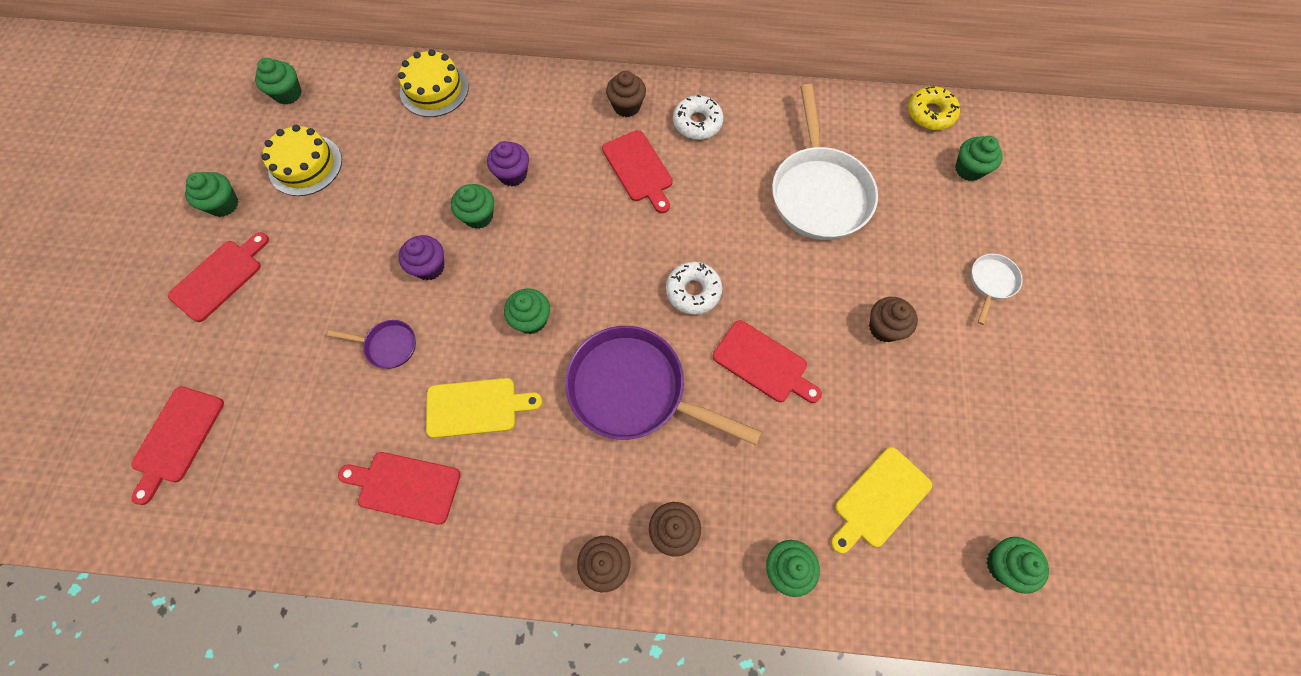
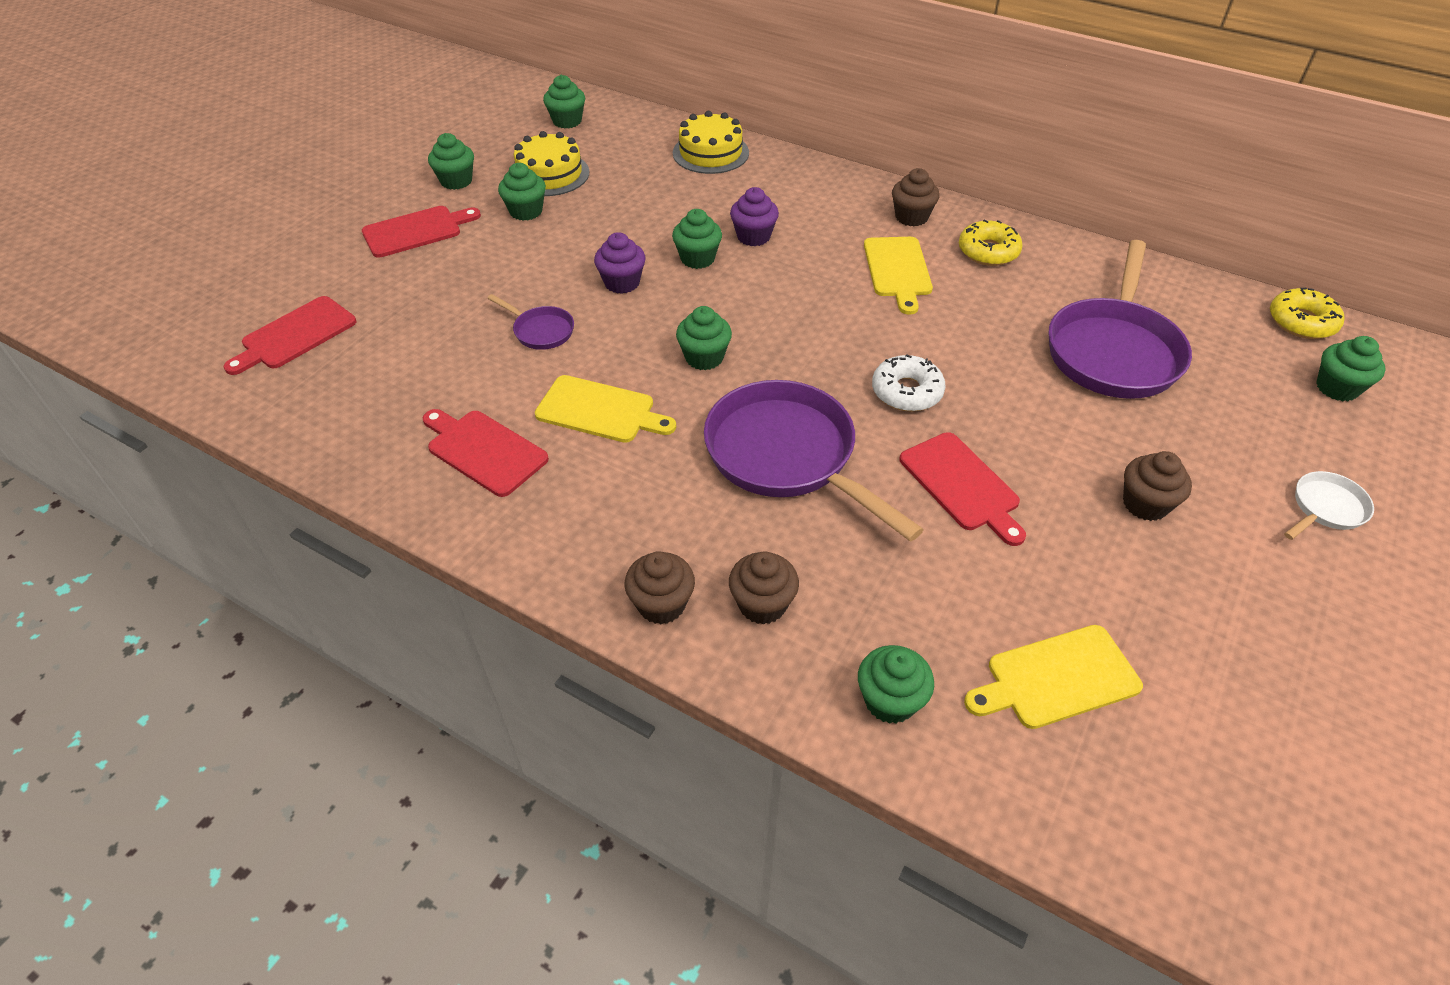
camera: 25 degrees right, 20 degrees down
(638, 169) = (897, 270): red cutting board -> yellow cutting board
(697, 123) = (988, 251): white donut -> yellow donut
(819, 192) = (1113, 351): white pan -> purple pan
(1004, 565) = (1219, 827): green cupcake -> green cupcake (526, 211)

